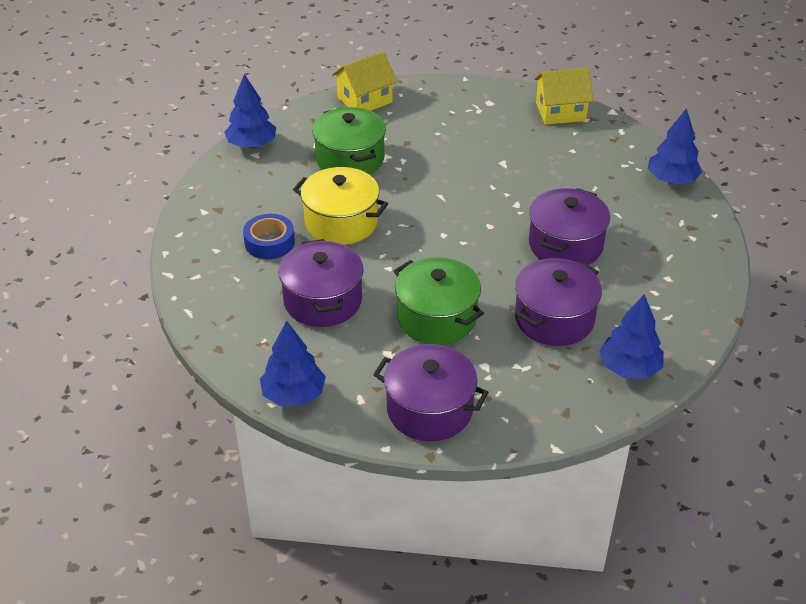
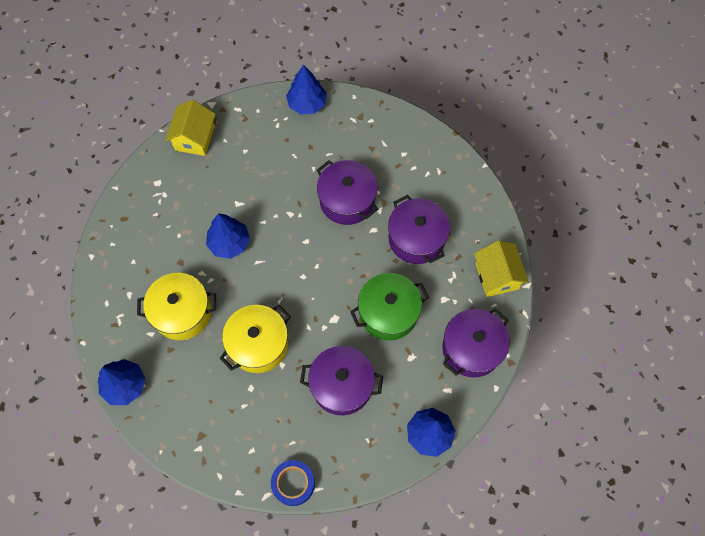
camera: 70 degrees left, 25 degrees up
(269, 242) = (260, 406): blue tape -> blue tape (293, 483)
(350, 159) = (182, 312): green pot -> yellow pot
(364, 100) = (106, 275): yellow house -> yellow house (496, 276)
(629, 368) = (475, 214): blue tree -> blue tree (229, 243)

